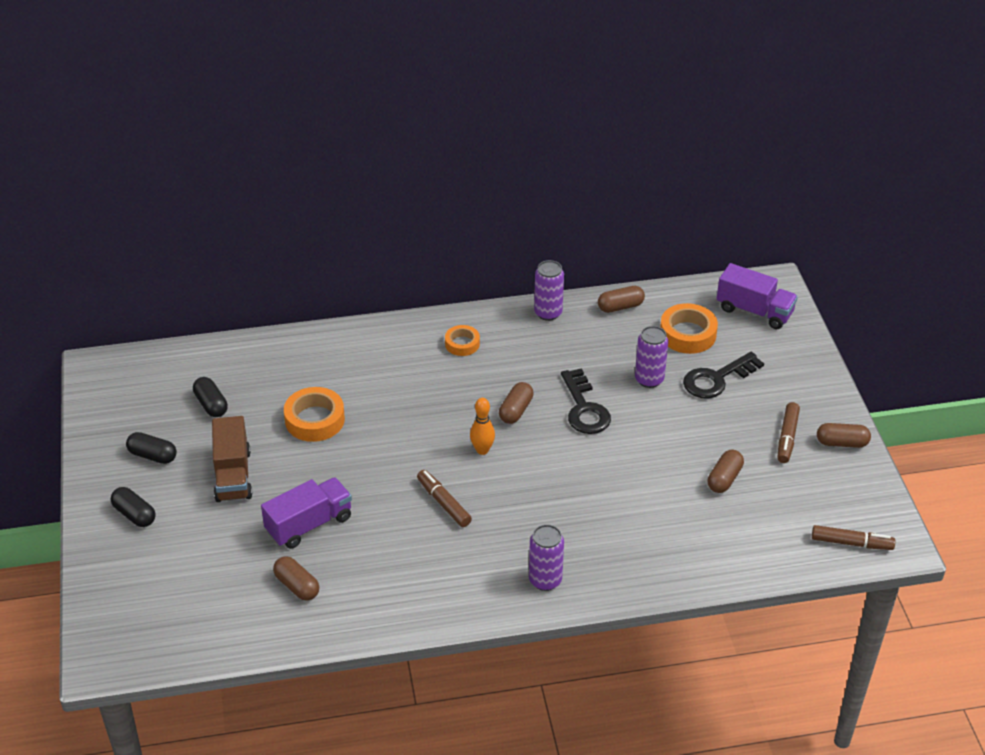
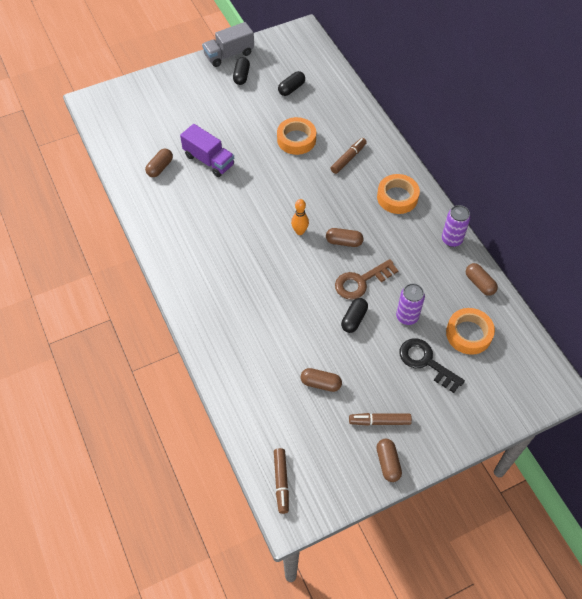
camera: 75 degrees right, 15 degrees up
(96, 462) = (229, 54): none -> grey truck
(134, 514) = (194, 82): black capsule -> black capsule (354, 319)
(233, 475) = (237, 115): brown truck -> none
(443, 503) = (246, 222): brown marker -> brown marker (348, 158)
(462, 344) = (397, 197): orange tape -> orange tape, size x1.63
(545, 580) = (195, 291): purple can -> none
(584, 408) = (361, 281): black key -> brown key
(754, 311) = (518, 377): purple truck -> none

